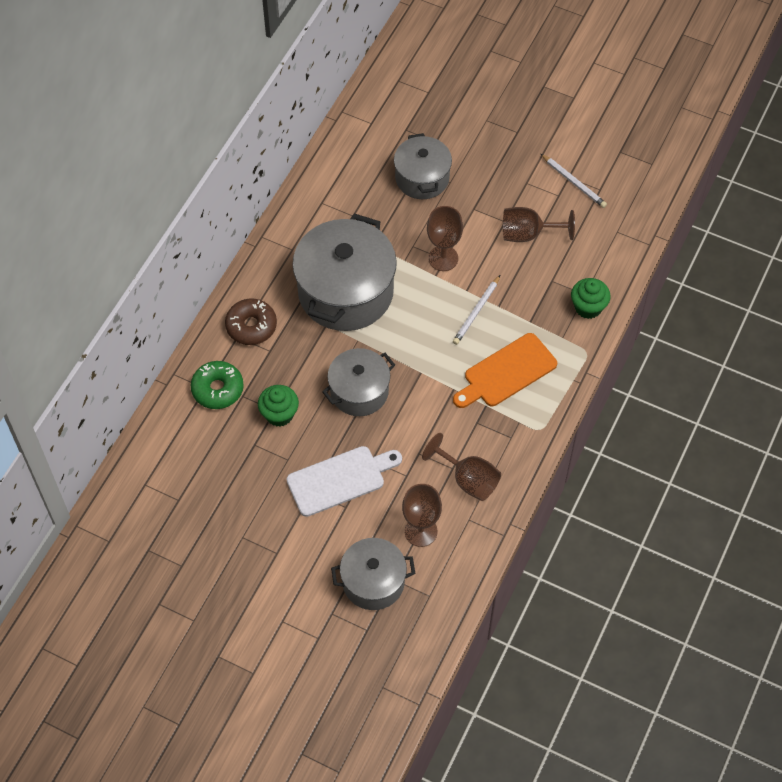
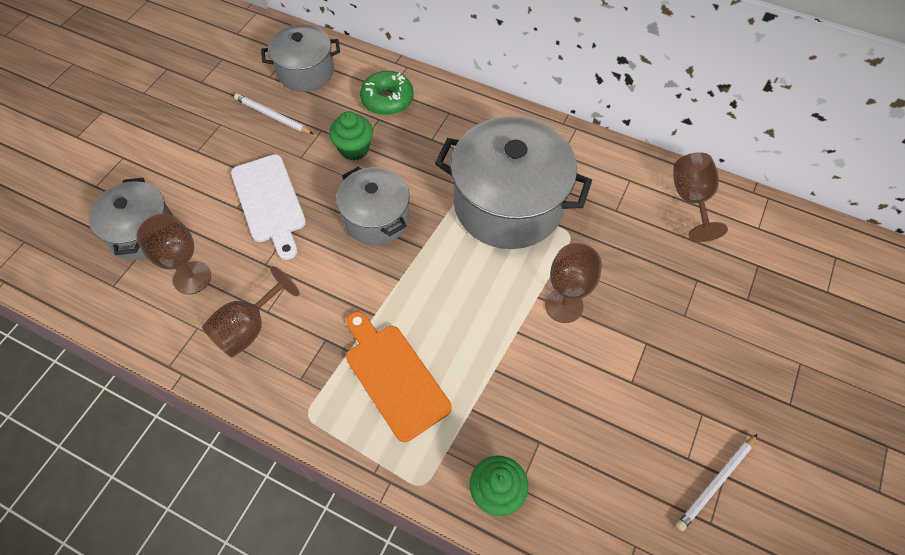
camera: 90 degrees right, 0 degrees up
(251, 326) = (461, 123): brown donut -> none
(422, 178) = (684, 283): grey pot -> grey pot (306, 72)
(476, 312) = (485, 343): white pencil -> white pencil (272, 116)
(528, 234) = (614, 412): brown goblet -> brown goblet (691, 199)

